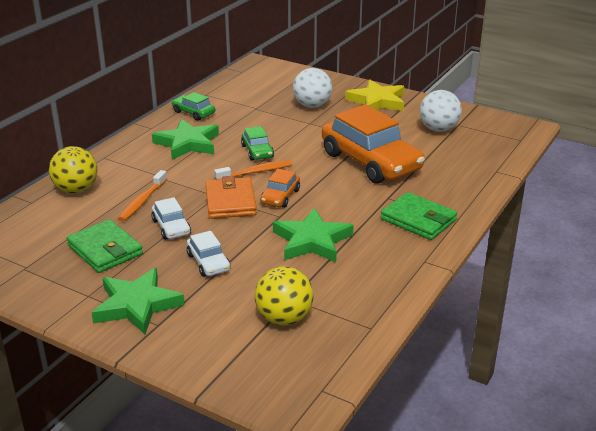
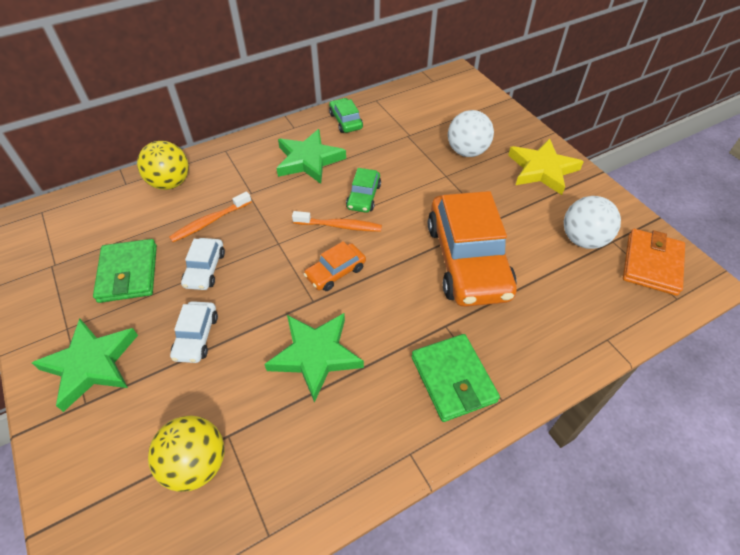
camera: 30 degrees right, 20 degrees up
(230, 201) = (284, 258): orange wallet -> orange wallet (651, 264)

